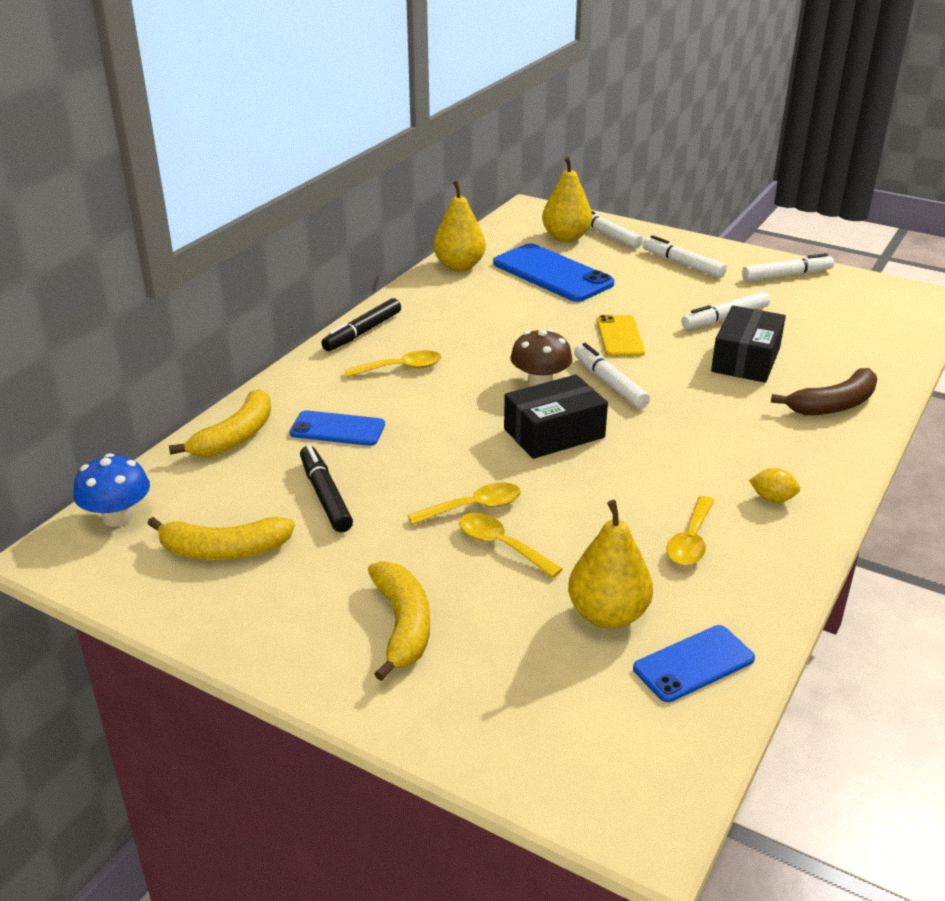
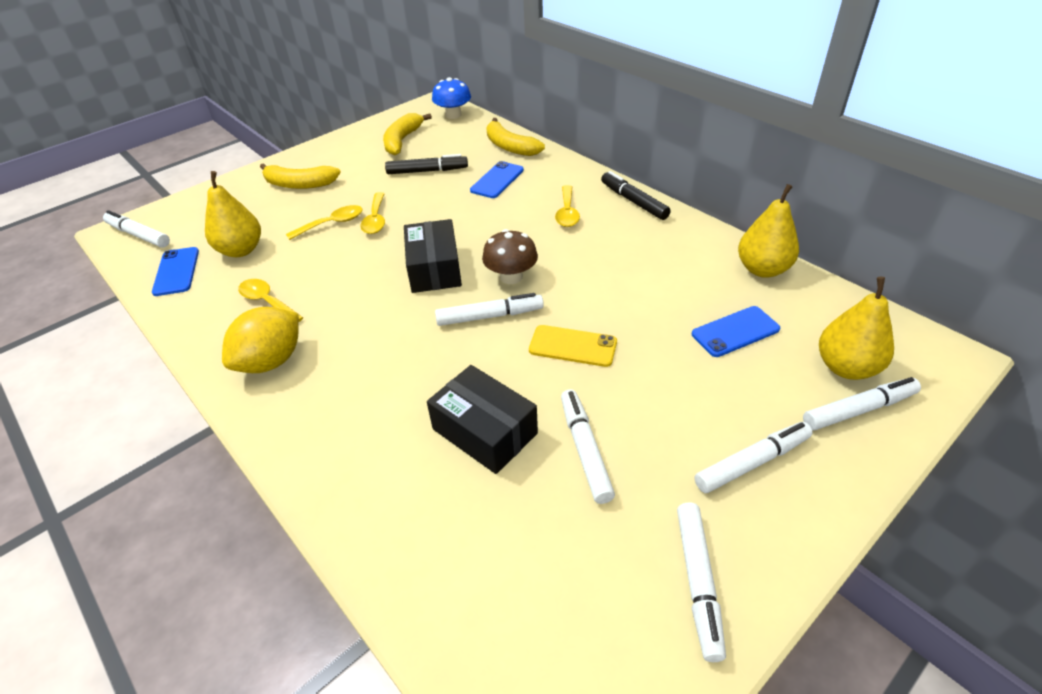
camera: 110 degrees right, 10 degrees up
(552, 274) = (735, 331): blue phone -> blue phone, size x0.59
(640, 775) = (138, 235): none -> white marker
(772, 499) = (271, 361): yellow lemon -> yellow lemon, size x2.07
(833, 405) = (362, 470): brown banana -> none

